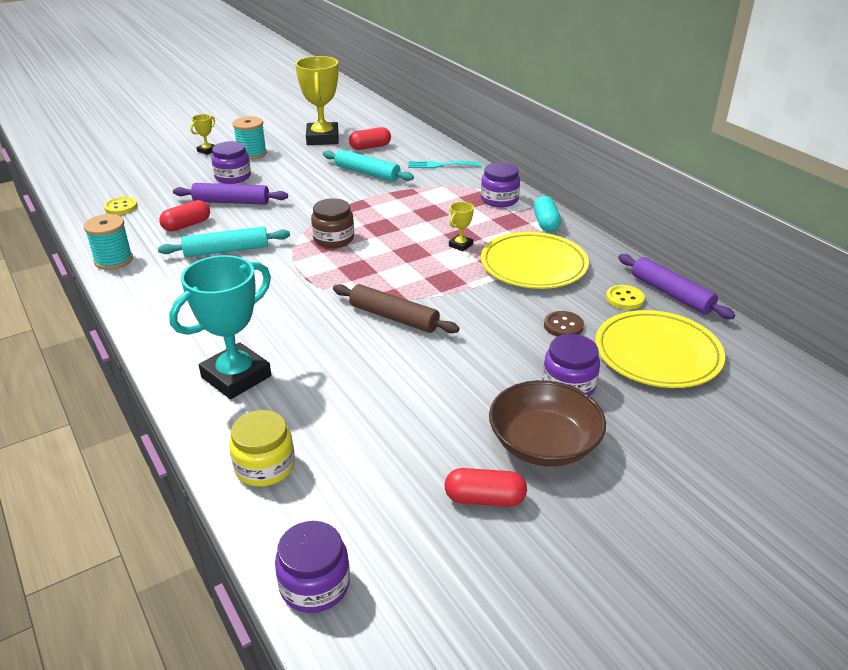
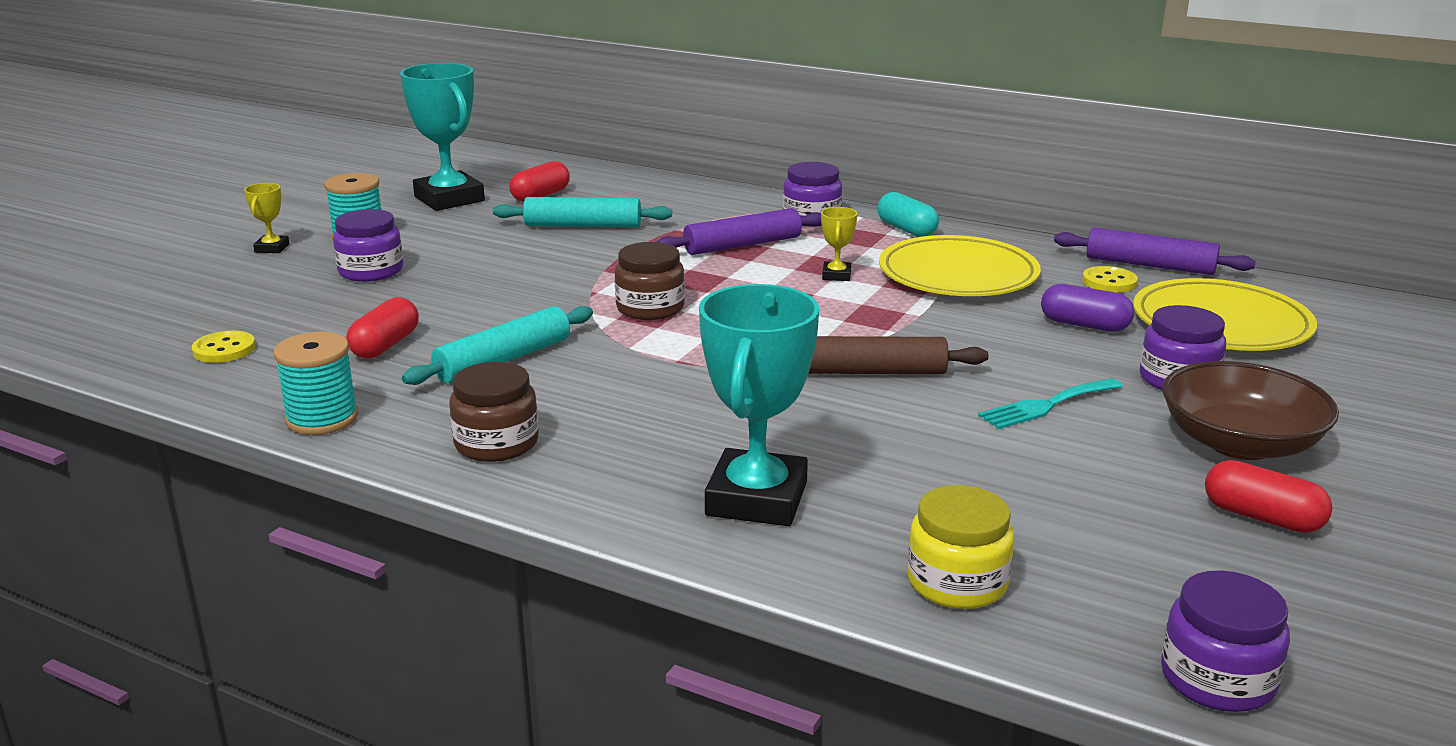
camera: 30 degrees left, 10 degrees down
(165, 300) = (496, 443): none -> brown jar
(231, 202) = (417, 301): purple rolling pin -> purple rolling pin (742, 245)
(322, 138) = (449, 199): yellow trophy -> turquoise trophy
(440, 165) = (675, 197): turquoise fork -> turquoise fork (1046, 405)
(484, 499) = (1262, 517): red capsule -> red capsule turned 60 degrees clockwise
(563, 326) = (1084, 325): brown button -> purple capsule

